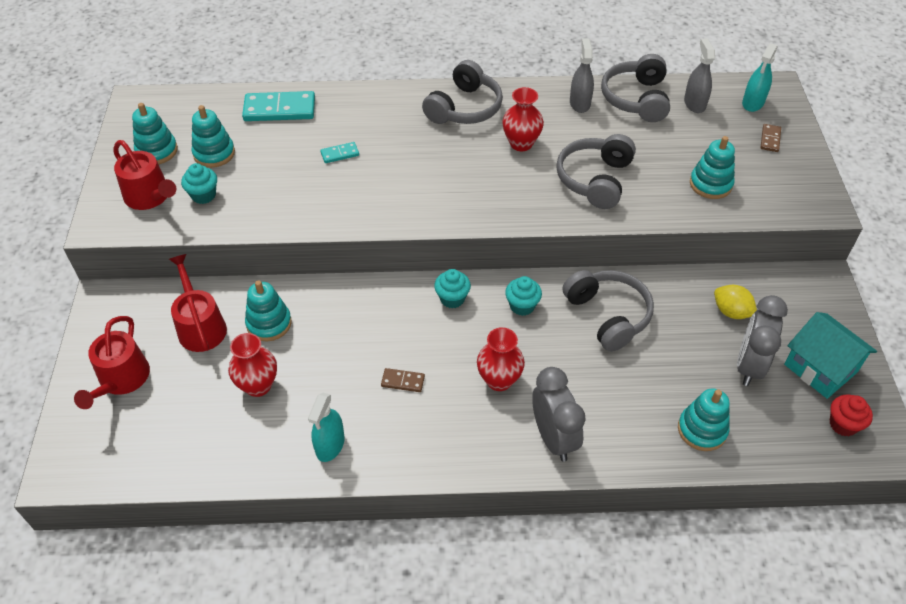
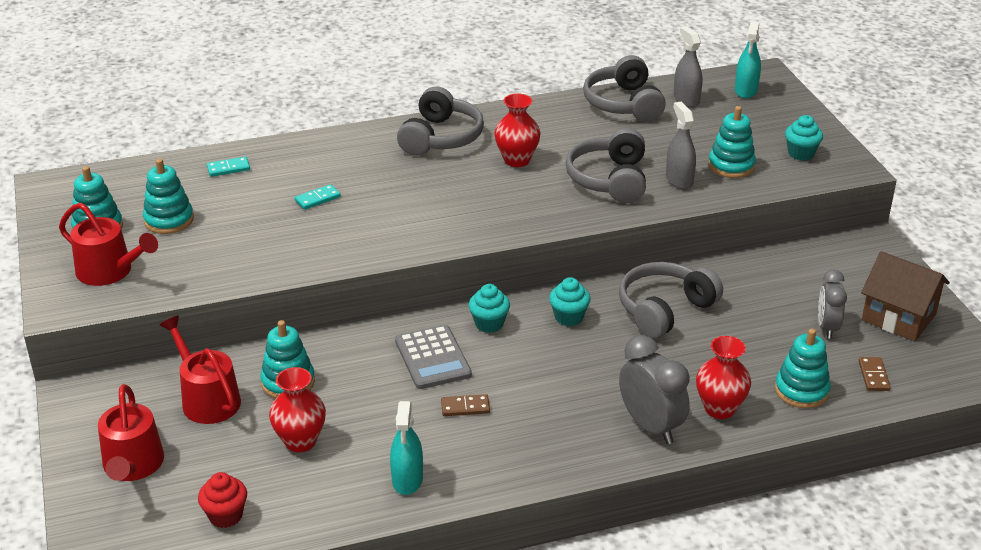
camera: 15 degrees left, 15 degrees down
(203, 195) = (174, 260): turquoise cupcake -> turquoise cupcake (801, 153)
(279, 109) = (228, 168): turquoise domino -> turquoise domino, size x0.49
(393, 324) = (433, 358): none -> grey calculator
(499, 380) = (571, 387): red vase -> red vase (719, 409)
(580, 103) = (565, 116): grey spray bottle -> grey spray bottle (679, 180)
(608, 315) = (664, 310): grey headphones -> grey headphones turned 90 degrees counterclockwise
(731, 312) = (791, 285): yellow lemon -> none
(749, 365) = (827, 327): grey clock -> grey clock, size x0.67
(770, 139) = (775, 119): brown domino -> brown domino (873, 376)
(820, 368) = (898, 317): turquoise house -> brown house
(843, 424) = (939, 360): red cupcake -> red cupcake (225, 516)

